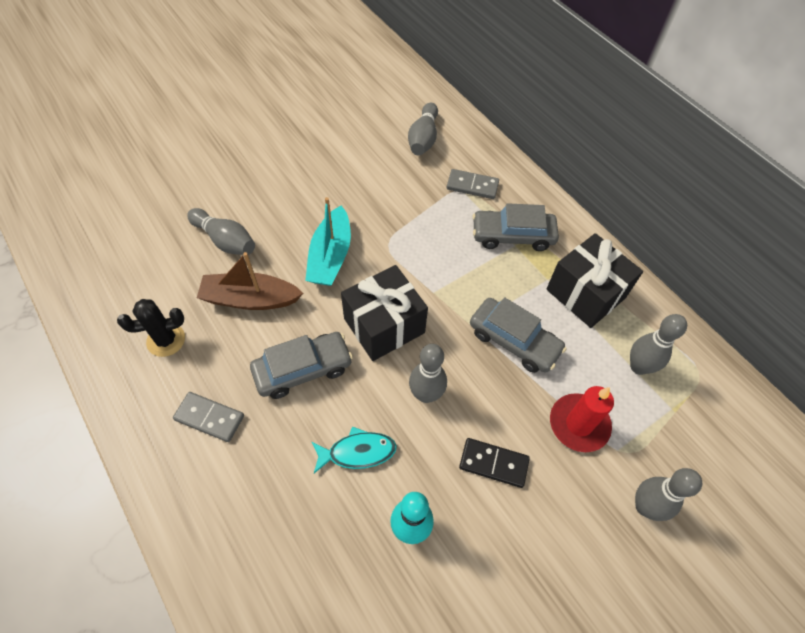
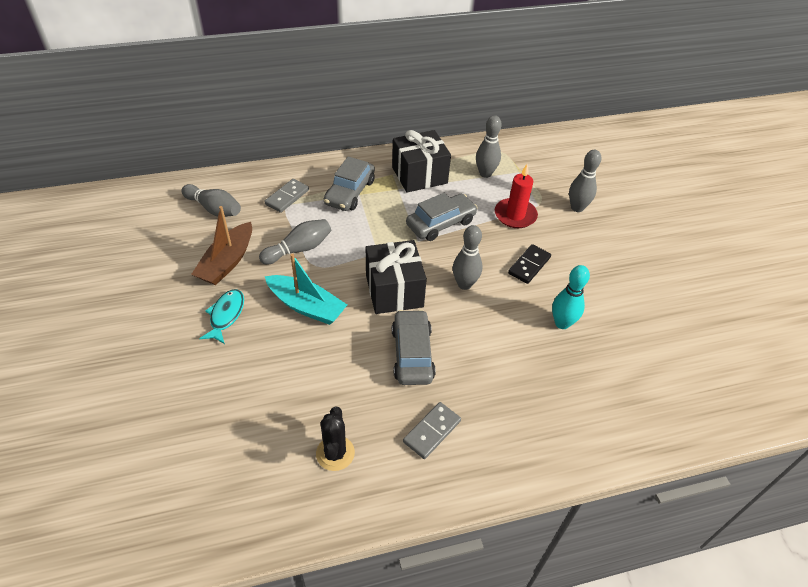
camera: 70 degrees left, 10 degrees down
(225, 240) = (241, 381): grey bowling pin -> grey bowling pin (299, 249)
(250, 299) = (322, 375): brown boat -> brown boat (227, 262)
(358, 452) = (497, 337): turquoise fish -> turquoise fish (226, 315)

